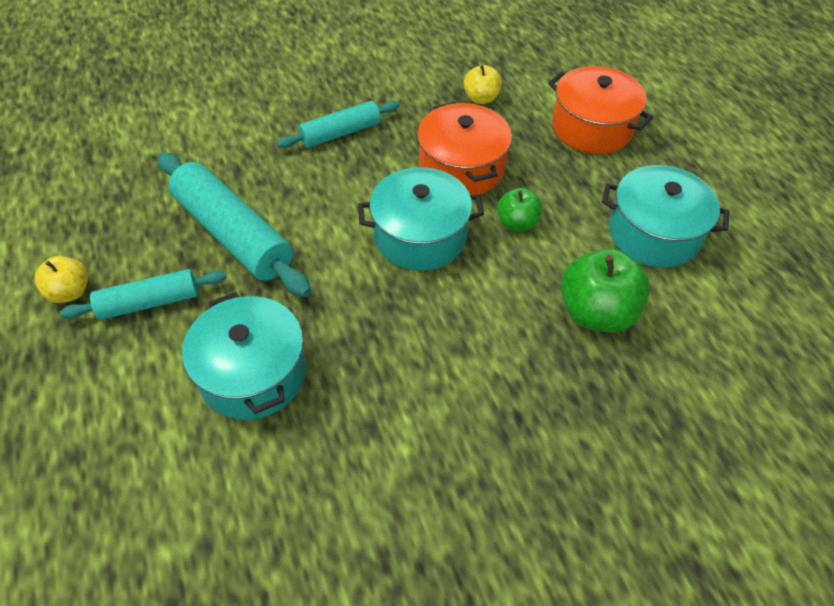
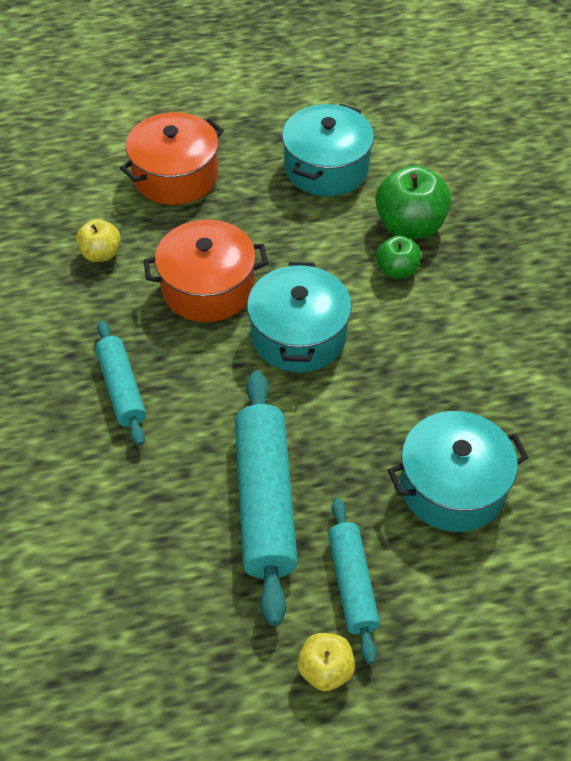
camera: 80 degrees left, 0 degrees up
(233, 234) = (264, 501): turquoise rolling pin -> turquoise rolling pin turned 60 degrees counterclockwise
(517, 223) = (295, 258): green apple -> green apple (397, 270)

